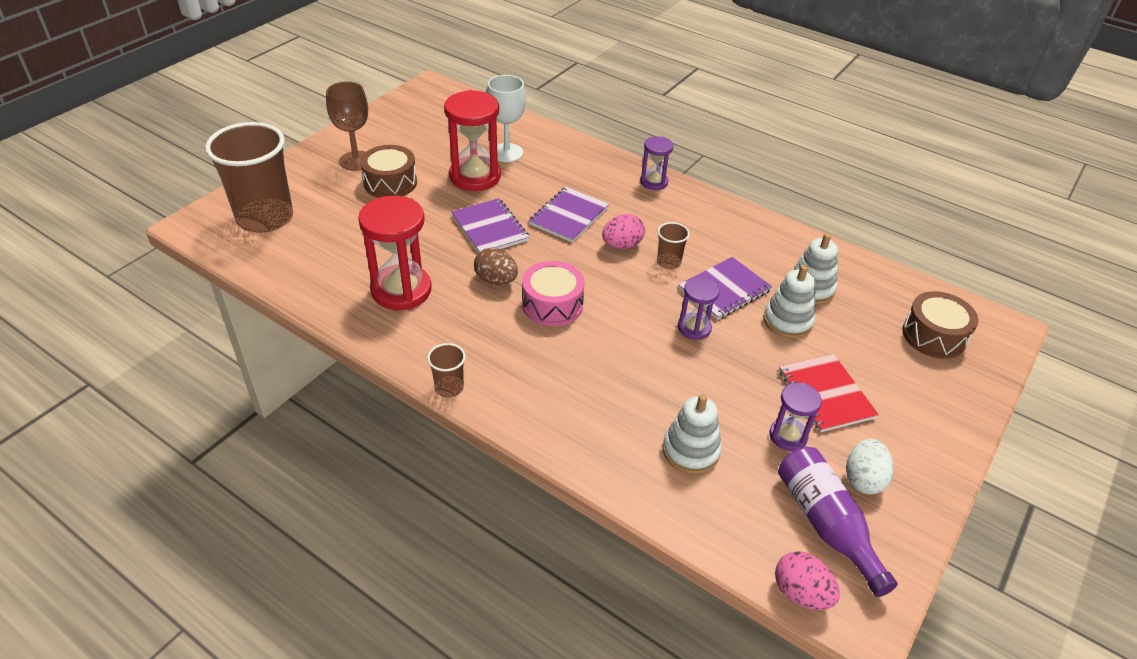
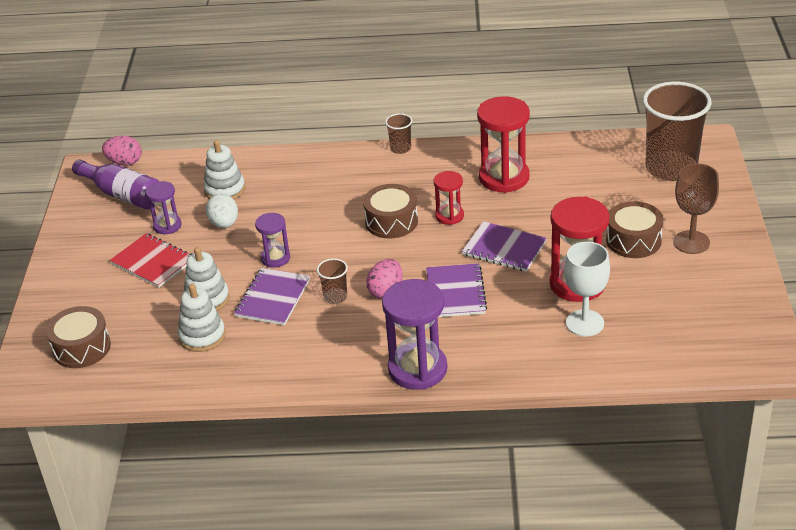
camera: 150 degrees right, 5 degrees down
(496, 280) = (449, 216): brown egg -> red hourglass
(552, 305) = (391, 221): pink drum -> brown drum
(654, 182) = (417, 369): purple hourglass -> purple hourglass, size x1.82
(863, 479) = (108, 226): white egg -> white egg (224, 224)

